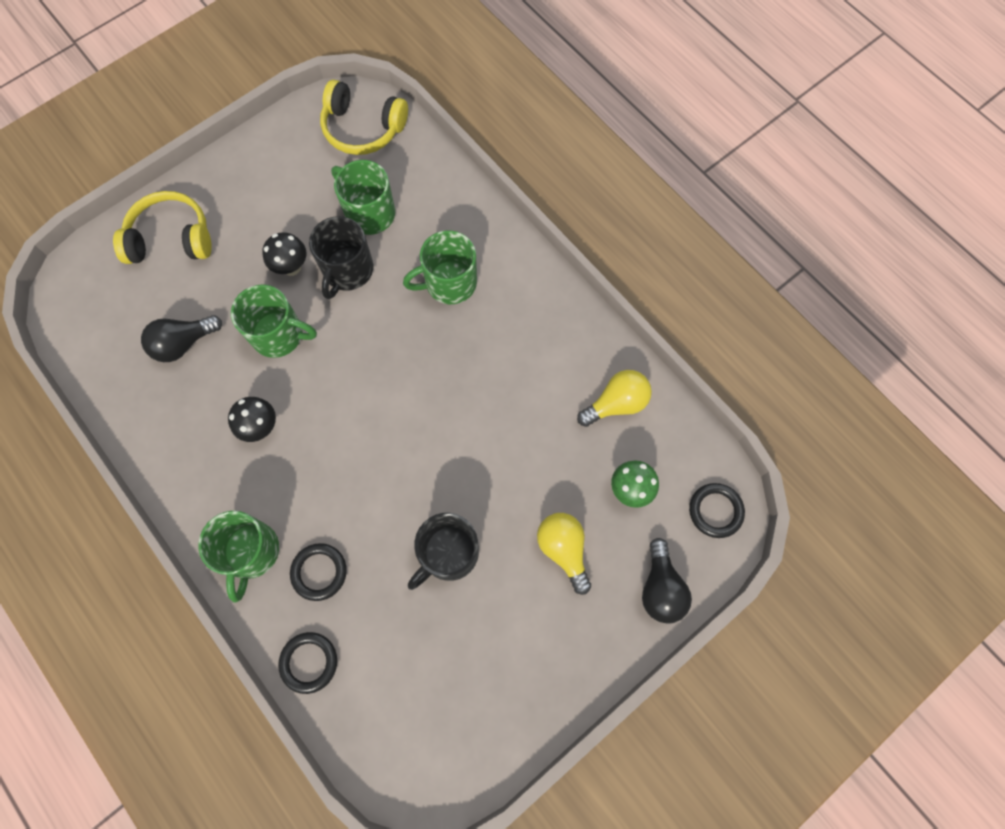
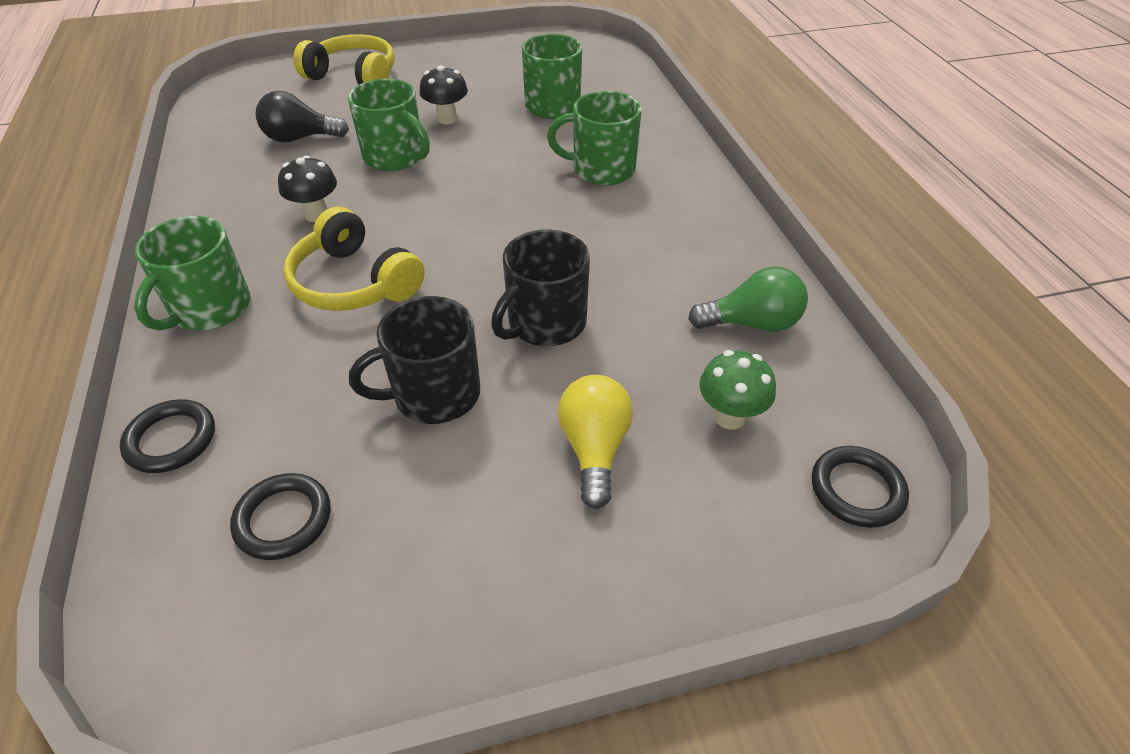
camera: 25 degrees right, 25 degrees down
(319, 572) = (265, 354): black ring -> black ring (283, 519)
(347, 270) = (500, 134): black mug -> black mug (545, 323)
(363, 128) = (585, 57): yellow headphones -> yellow headphones (354, 282)
(616, 403) = (751, 323): yellow light bulb -> green light bulb
(660, 588) = (722, 555): black light bulb -> none

